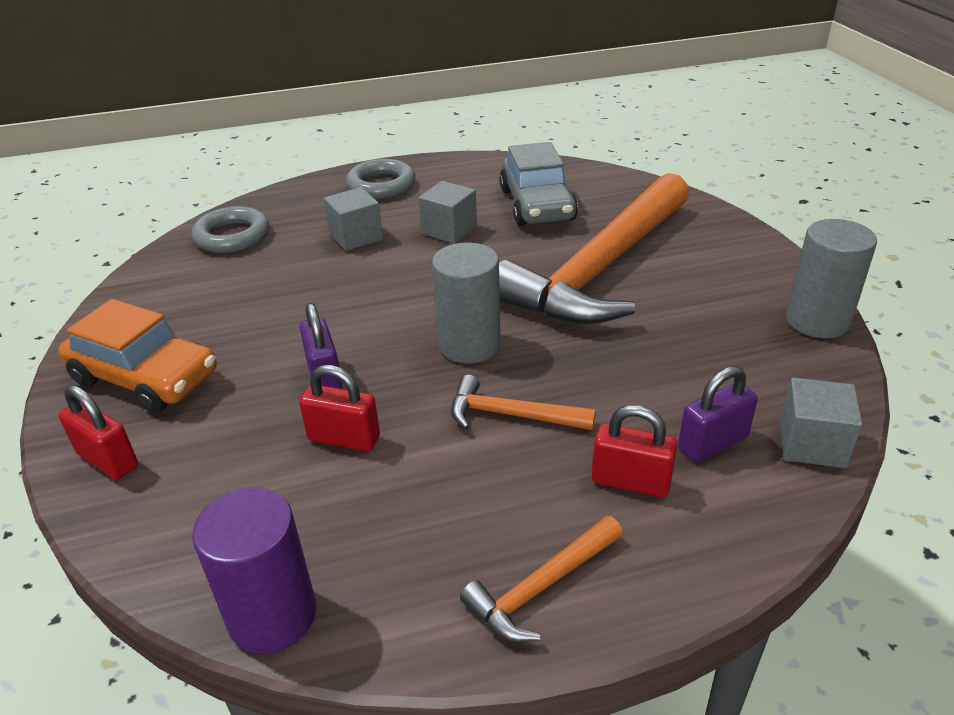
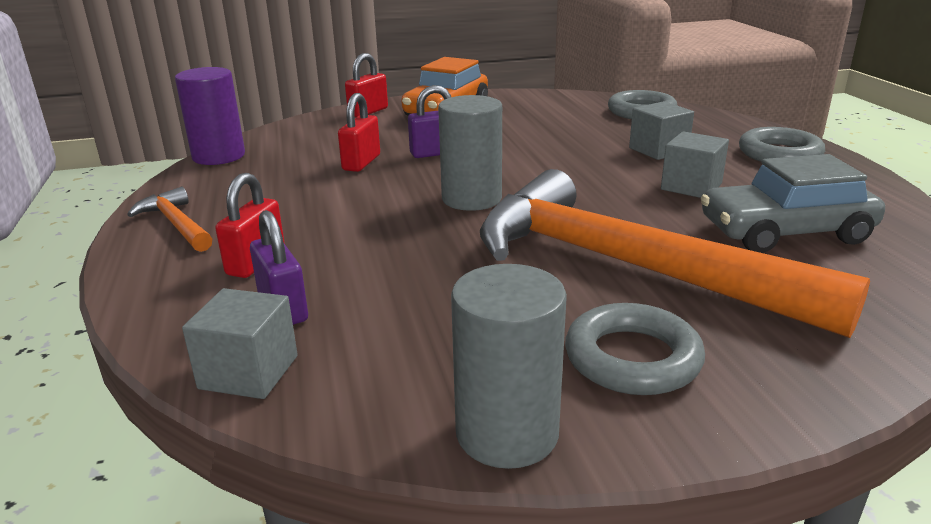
camera: 90 degrees right, 10 degrees down
(511, 415) = (365, 216): orange hammer -> none
(722, 275) = (632, 358): none -> grey ring

